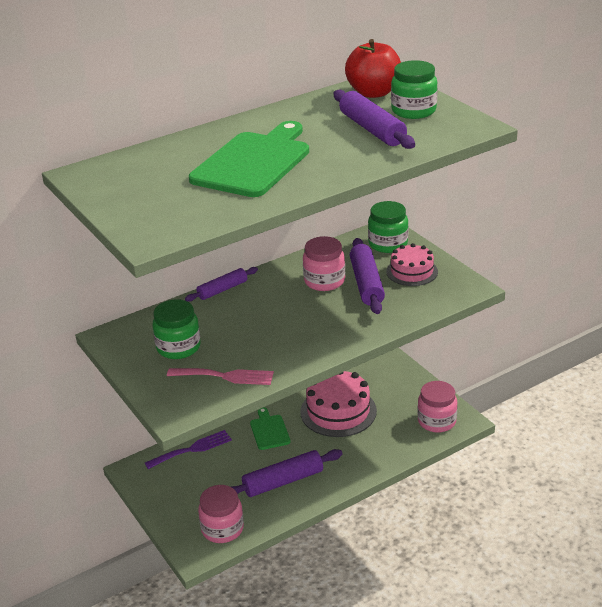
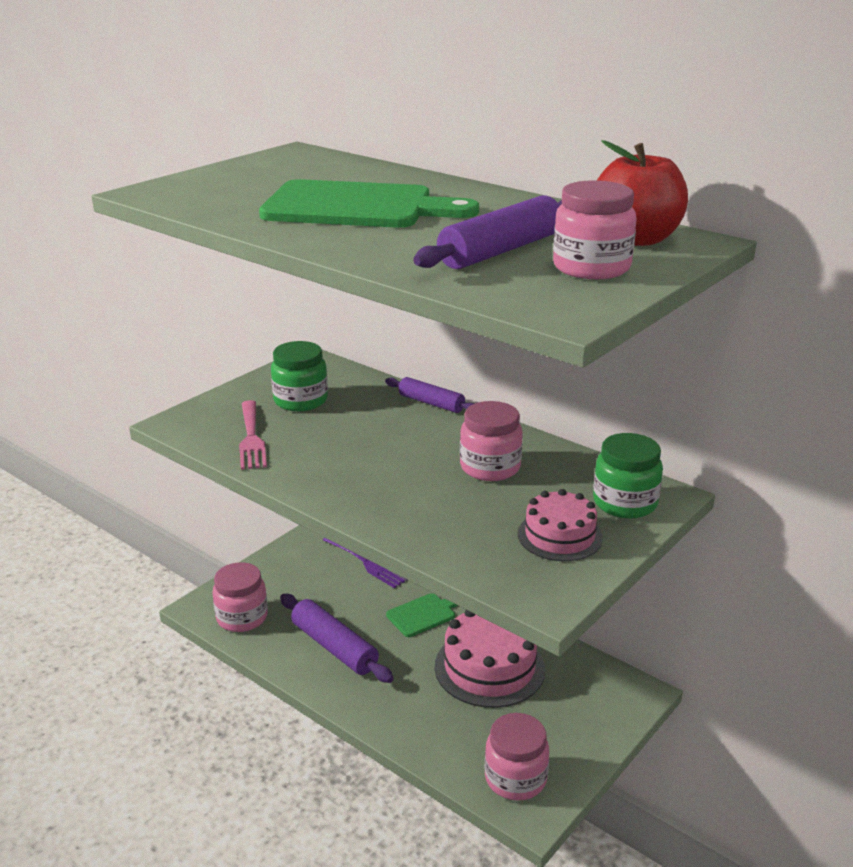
camera: 70 degrees right, 5 degrees down
(366, 283) = (503, 501): purple rolling pin -> none
(413, 111) = (591, 268): green jar -> pink jar

